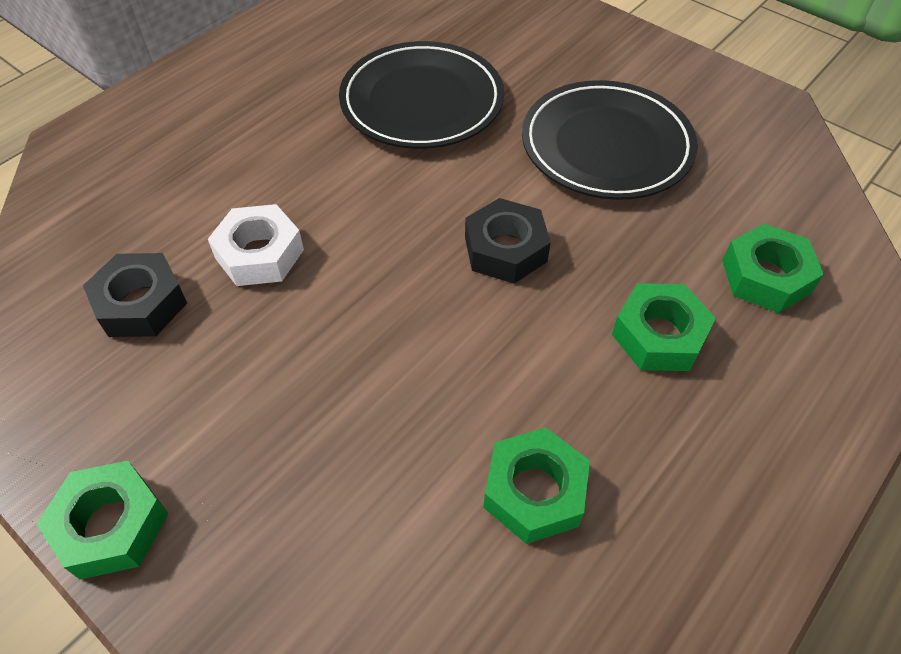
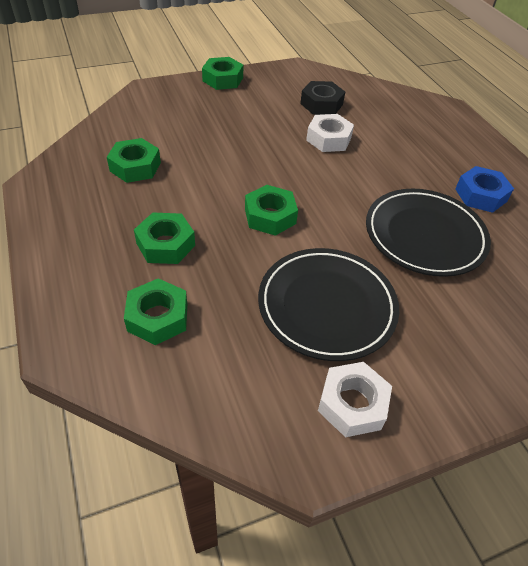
camera: 115 degrees right, 5 degrees down
(301, 73) = (480, 195): none -> blue nut
(505, 249) = (270, 216): black nut -> green nut
(698, 96) = (352, 404): none -> white nut

